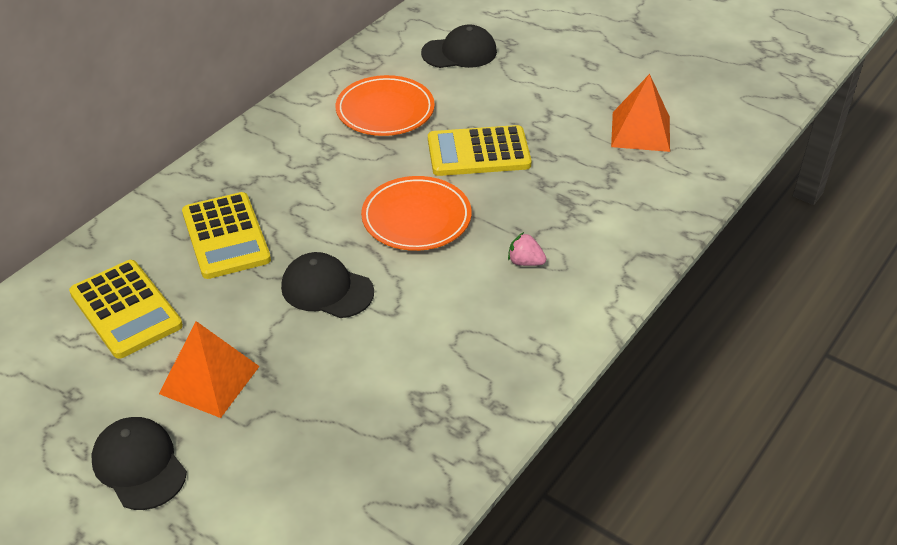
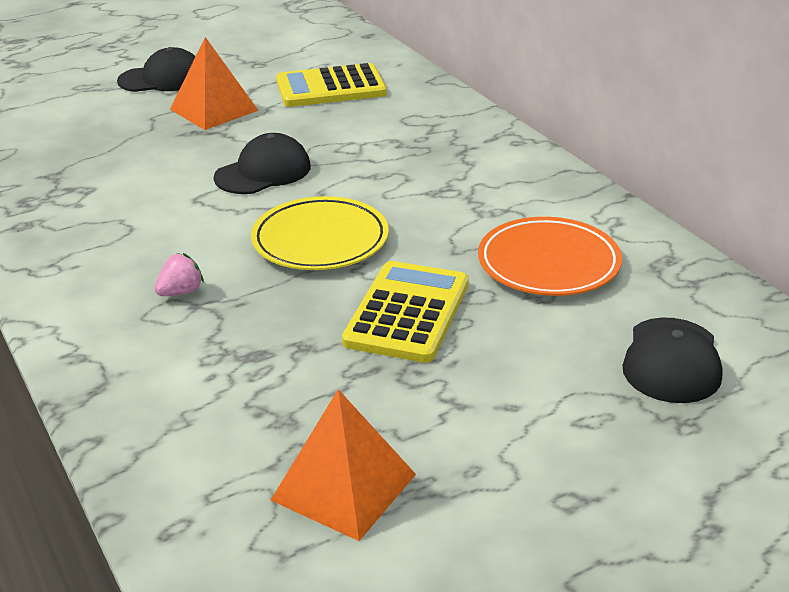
camera: 115 degrees right, 10 degrees down
(226, 236) = (387, 137): yellow calculator -> none
(416, 218) = (320, 240): orange plate -> yellow plate

